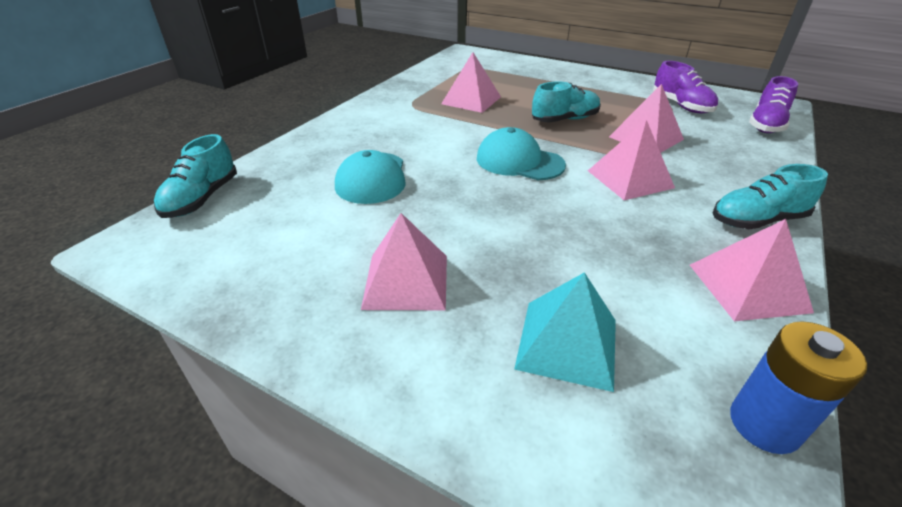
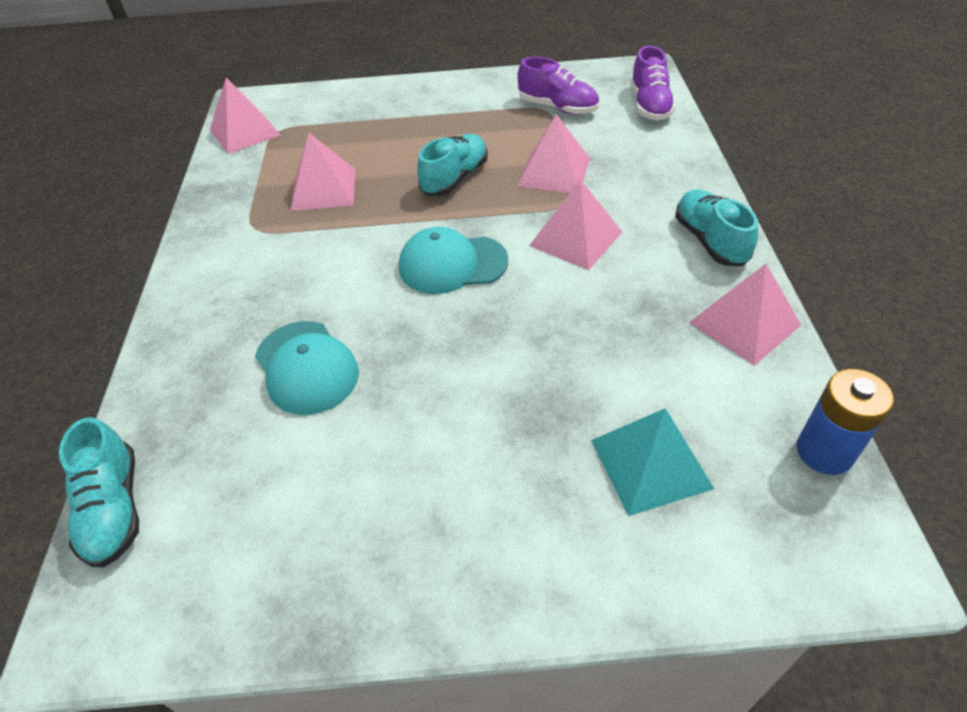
camera: 30 degrees left, 10 degrees up
(406, 281) = (462, 481): pink pyramid -> pink pyramid (244, 132)
(757, 220) = (710, 241): turquoise shoe -> turquoise shoe turned 120 degrees clockwise

